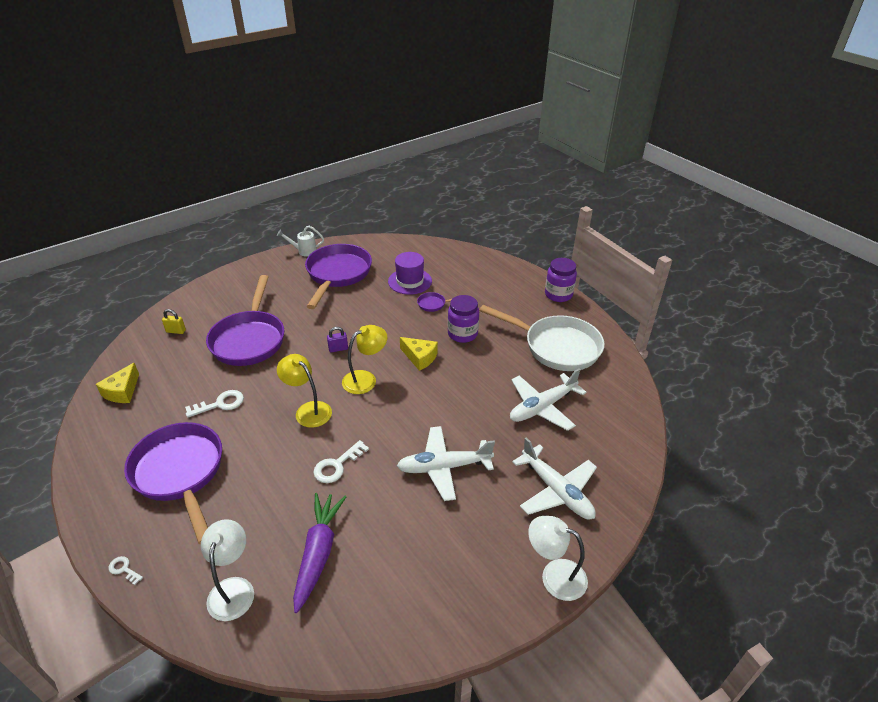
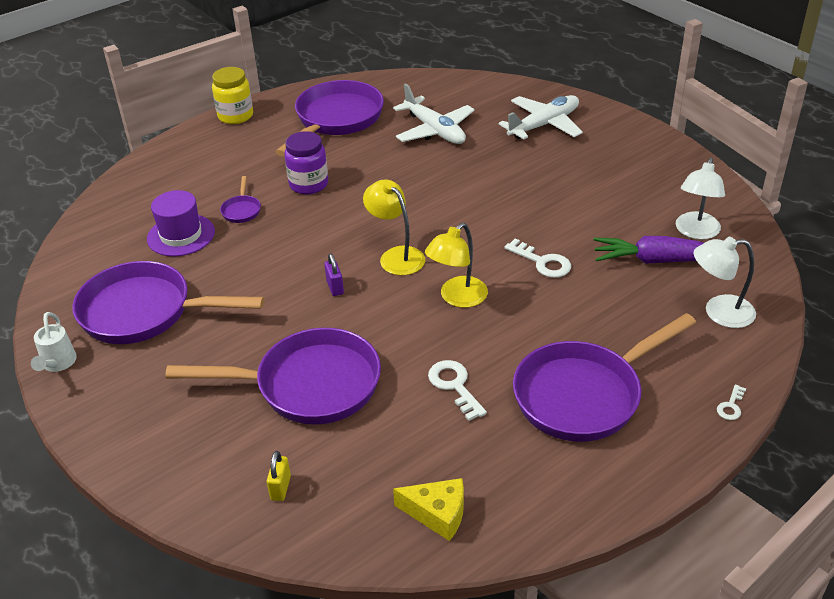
camera: 90 degrees left, 0 degrees up
(420, 357) = (354, 215): yellow cheese -> none
(443, 467) = (529, 189): white plane -> none
(554, 575) = (634, 128): white lamp -> white lamp (695, 232)
(556, 347) = (336, 120): white pan -> purple pan
(558, 295) = (235, 116): purple jar -> yellow jar

